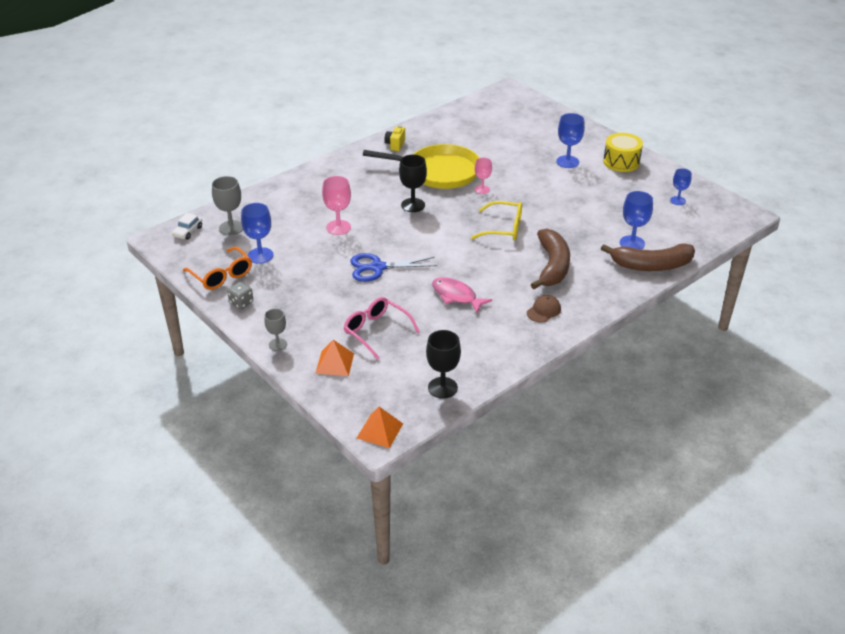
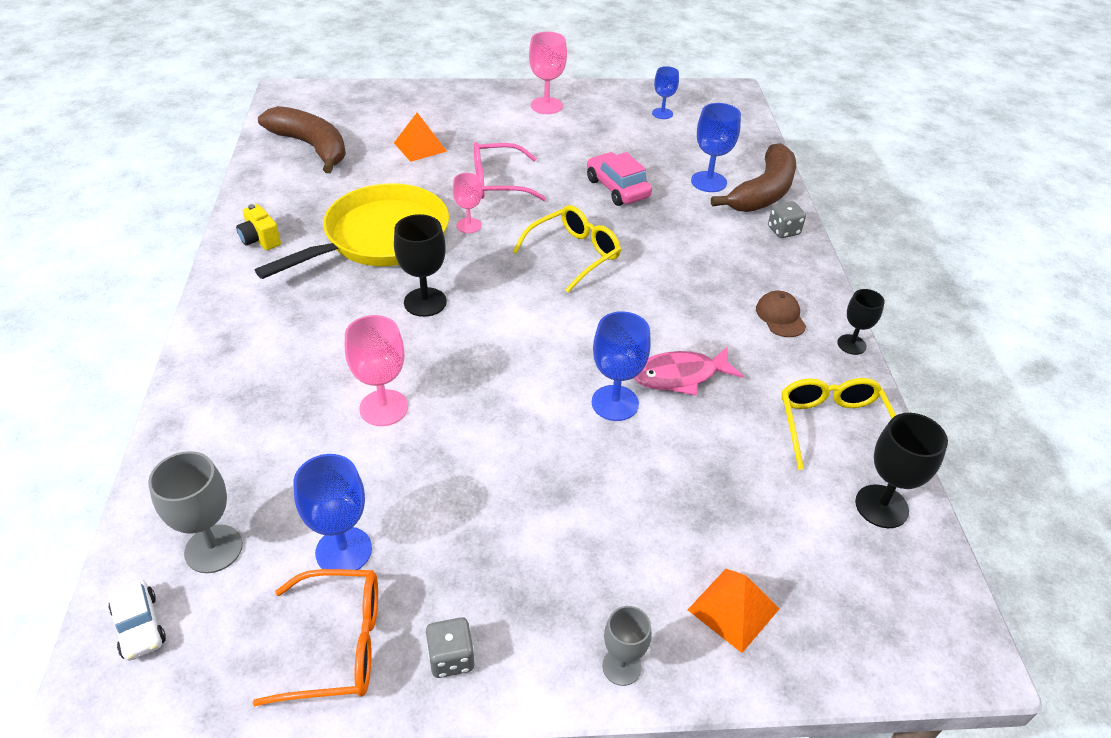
camera: 55 degrees left, 5 degrees up
(376, 331) = (690, 509): pink glasses -> pink glasses (498, 182)
(378, 268) = (534, 420): blue scissors -> none
(379, 430) = (945, 643): orange pyramid -> orange pyramid (420, 147)
(480, 355) = (832, 425): none -> yellow glasses
(552, 266) = (694, 260): brown banana -> brown banana (311, 147)
(552, 342) = (851, 344): none -> black goblet
(567, 162) = (497, 136): blue goblet -> blue goblet (615, 403)
(579, 217) = (617, 188): none -> pink car
(621, 162) = (546, 106): yellow drum -> pink goblet
(623, 285) = (783, 231): none -> grey dice

